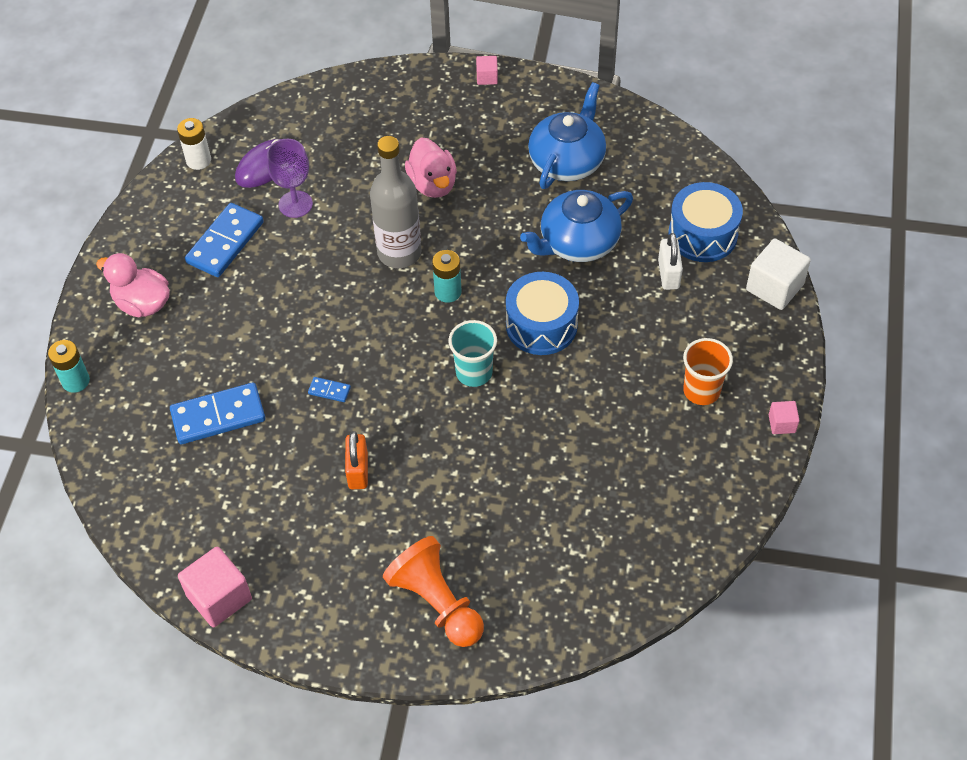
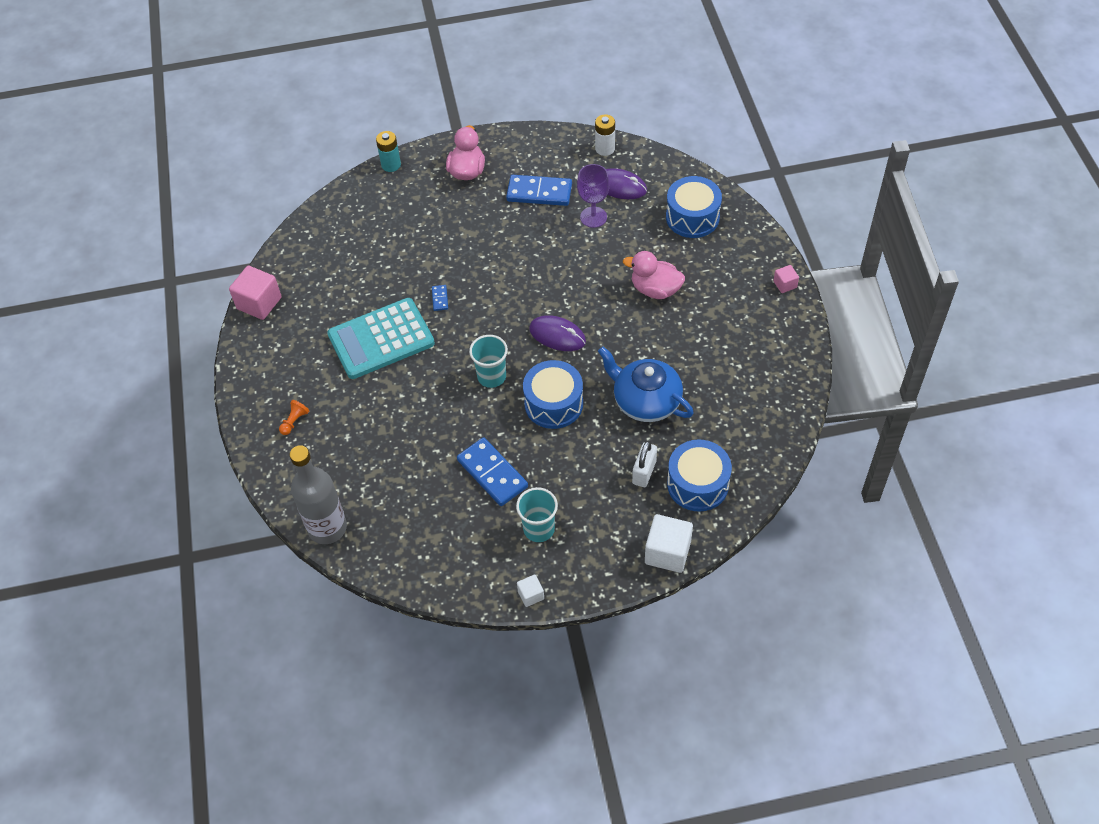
camera: 70 degrees right, 0 degrees up
(218, 416) = (394, 247): blue domino -> blue domino (492, 473)
(351, 119) = (692, 217): none -> blue drum
(358, 471) = (381, 339): orange padlock -> turquoise calculator
(399, 253) = (579, 293): grey bottle -> grey bottle (327, 528)
(433, 184) = (655, 289): pink duck -> pink duck turned 60 degrees clockwise
(436, 602) = (294, 421): orange pawn -> orange pawn, size x0.43
(448, 292) = (557, 335): turquoise battery -> purple mouse
(567, 161) = (726, 366): blue teapot -> none
(668, 274) = (644, 472): white padlock -> white padlock turned 45 degrees counterclockwise
(701, 390) = (539, 529): orange cup -> turquoise cup
(782, 424) = (531, 595): pink cube -> white cube

